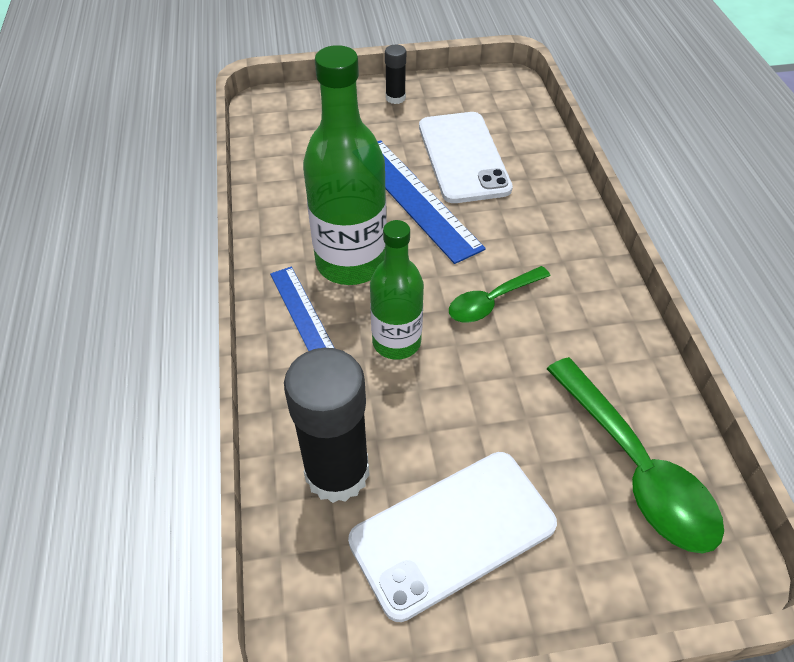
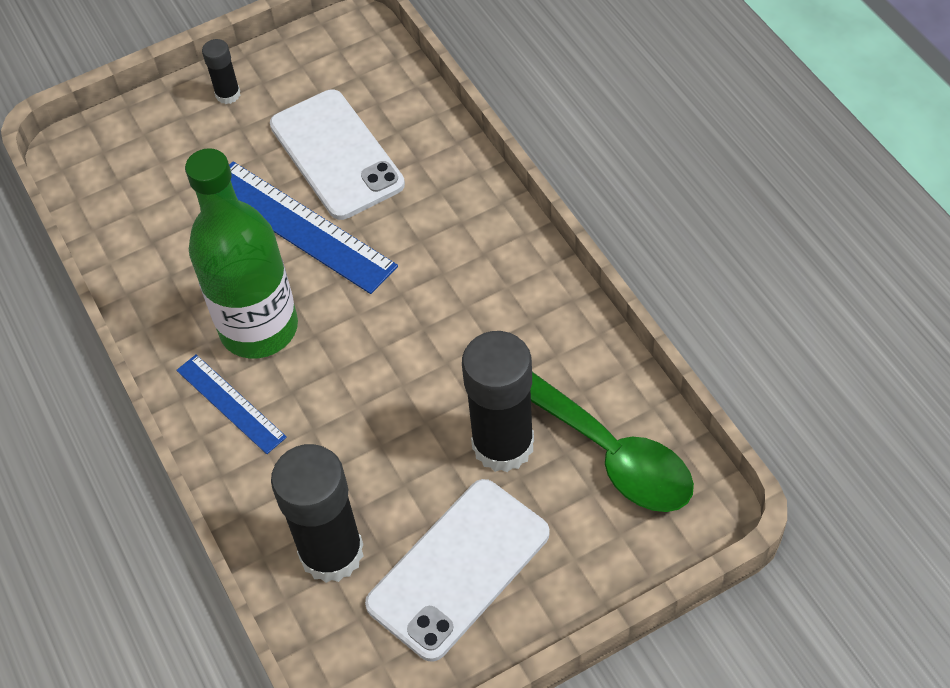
camera: 15 degrees left, 5 degrees up
(396, 342) = (341, 402): green bottle -> none
(492, 301) = (424, 324): green spoon -> none
(533, 427) = (503, 444): none -> black glue stick

